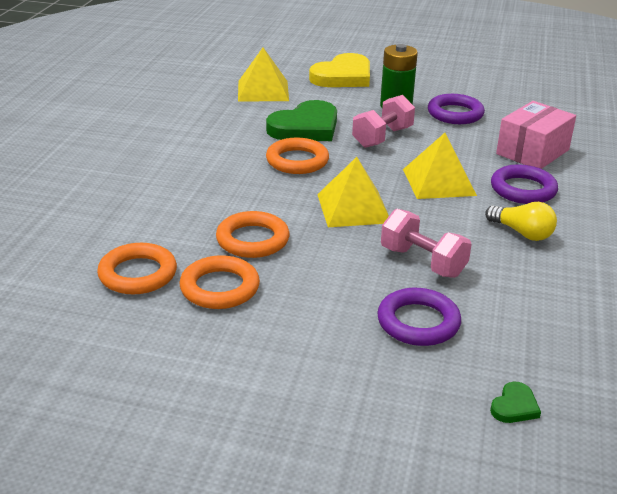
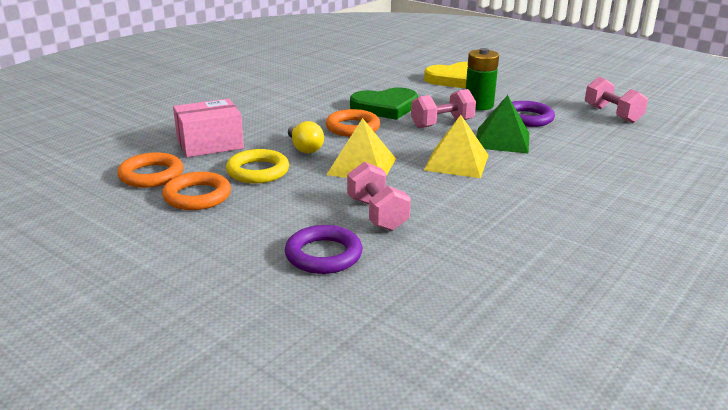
camera: 25 degrees right, 5 degrees down
(252, 240) = (258, 171): orange ring -> yellow ring
(263, 91) = (378, 79): yellow pyramid -> none
(456, 145) = (502, 140): none -> green pyramid
(514, 406) = (336, 337): green heart -> none
(522, 233) = (492, 213): yellow light bulb -> yellow light bulb (304, 148)
(523, 189) = (530, 182): purple ring -> none
(525, 94) = (612, 114): none -> pink dumbbell
(532, 152) = (571, 156): pink box -> pink box (210, 144)

